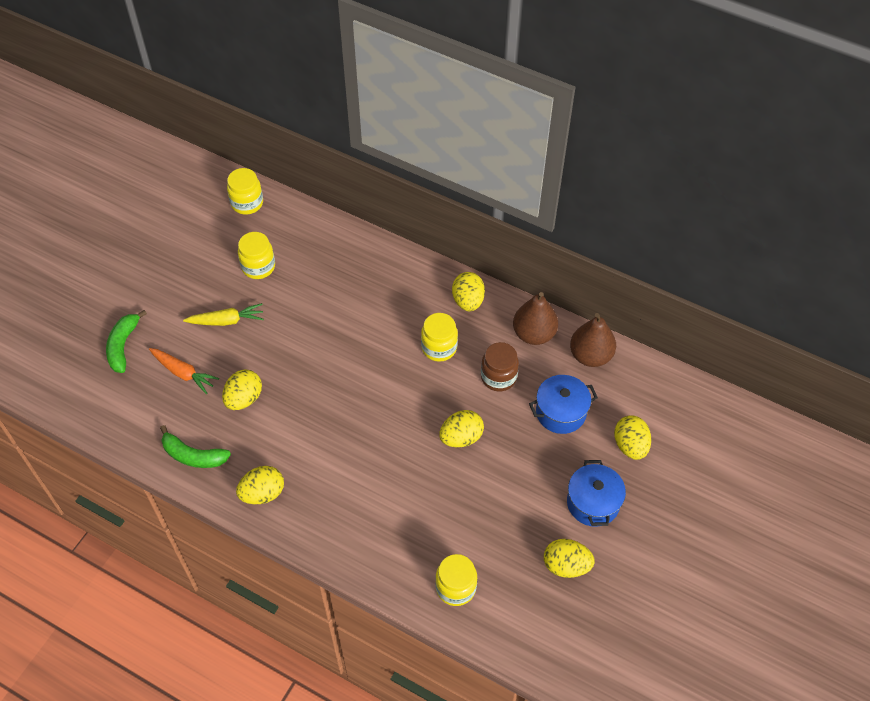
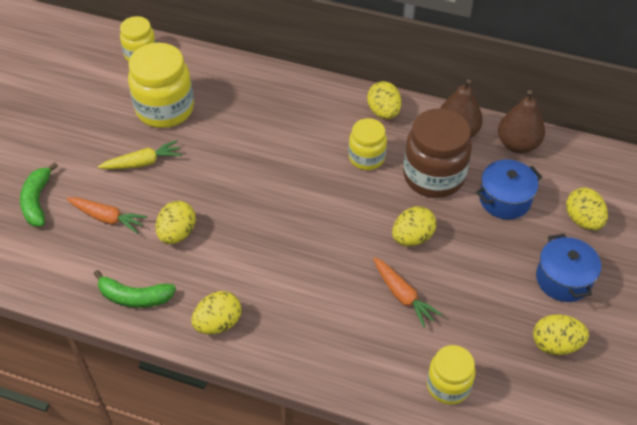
camera: 10 degrees left, 5 degrees down
(258, 267) = (165, 109): yellow jar -> yellow jar, size x1.68
(437, 494) = (403, 296): none -> orange carrot
(498, 377) = (433, 176): brown jar -> brown jar, size x1.68

